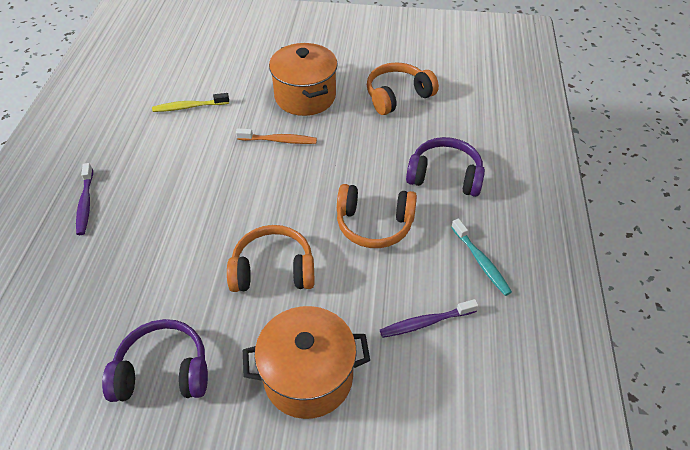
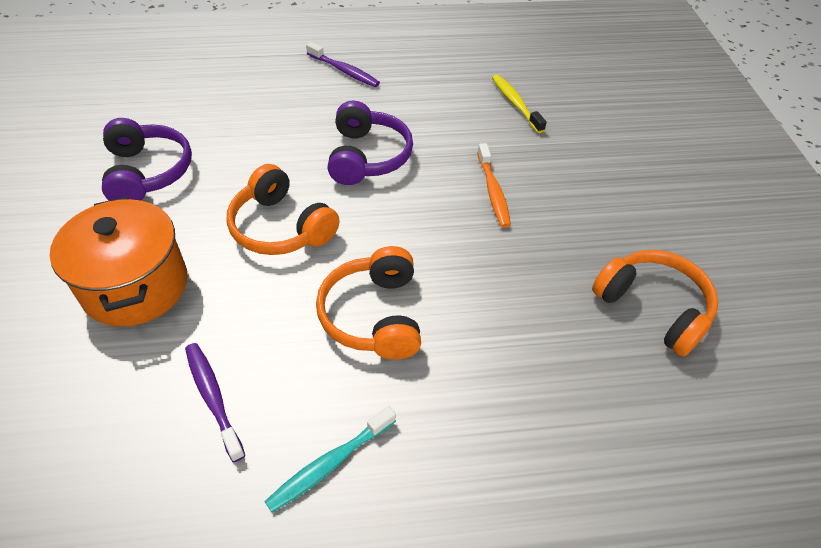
camera: 75 degrees right, 0 degrees up
(85, 204) = (344, 71): purple toothbrush -> purple toothbrush turned 120 degrees counterclockwise
(273, 270) = (281, 227): orange headphones -> orange headphones turned 150 degrees clockwise
(305, 96) = (591, 200): orange pot -> none
(445, 176) = (497, 395): purple headphones -> purple headphones (367, 157)

